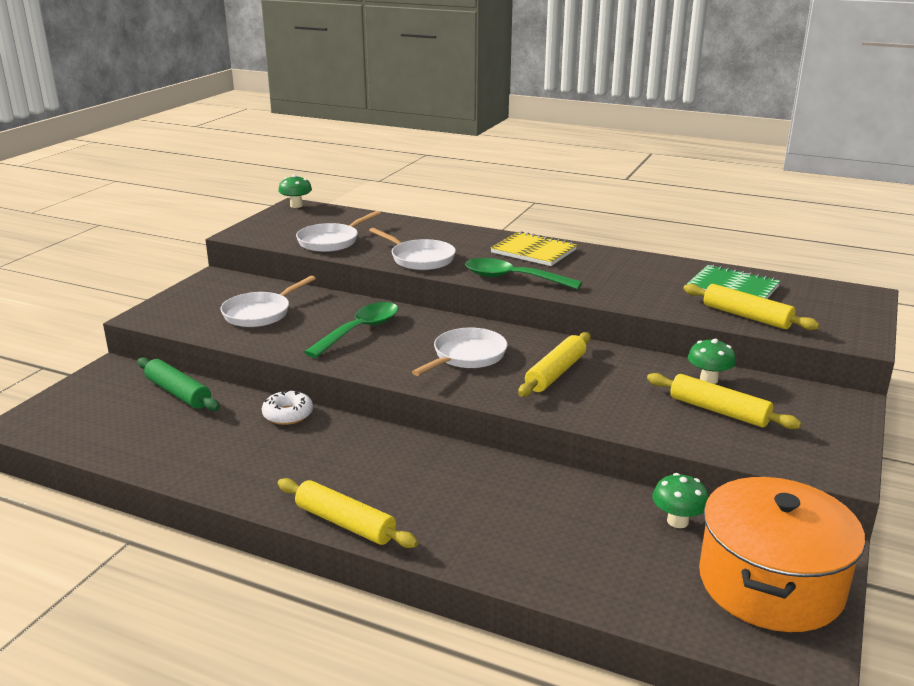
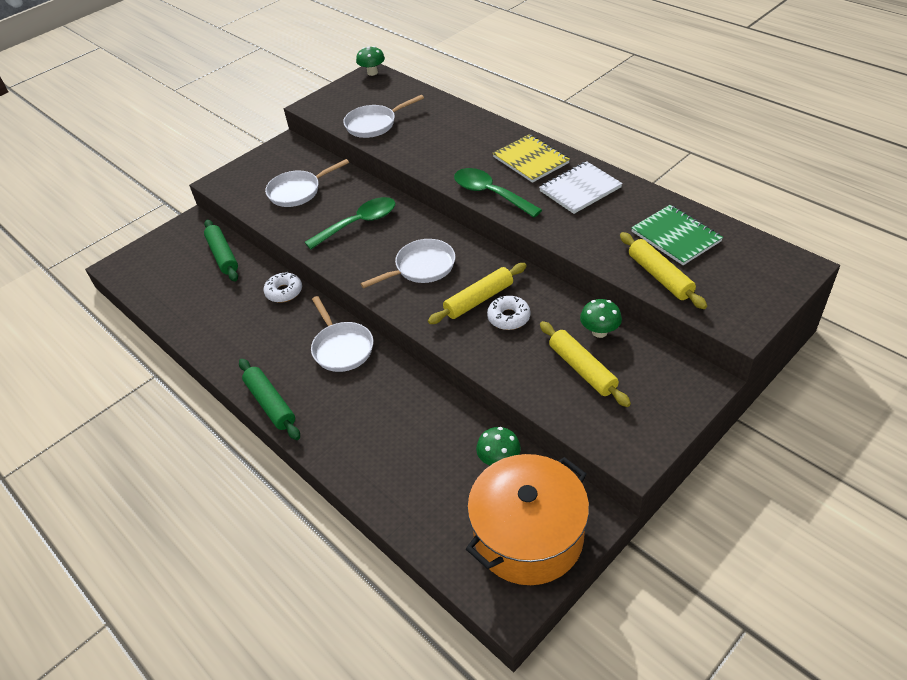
camera: 25 degrees right, 20 degrees up
(345, 523) = (270, 404): yellow rolling pin -> green rolling pin
(419, 259) = (430, 157): white pan -> white pan (341, 348)
(602, 382) = (508, 317): none -> white donut
(605, 266) = (580, 189): none -> white notebook

